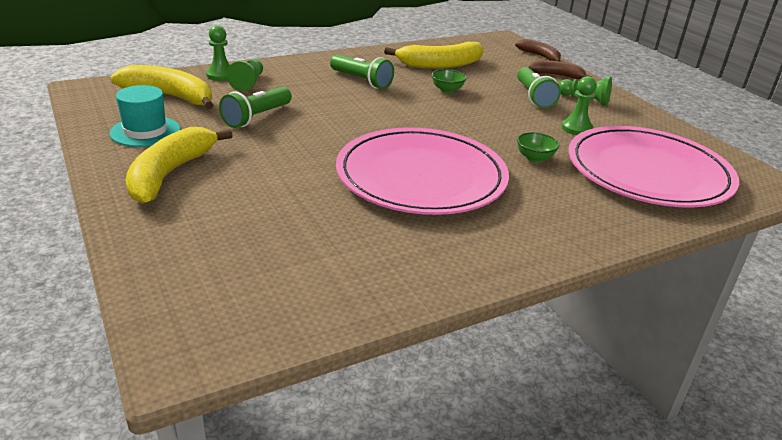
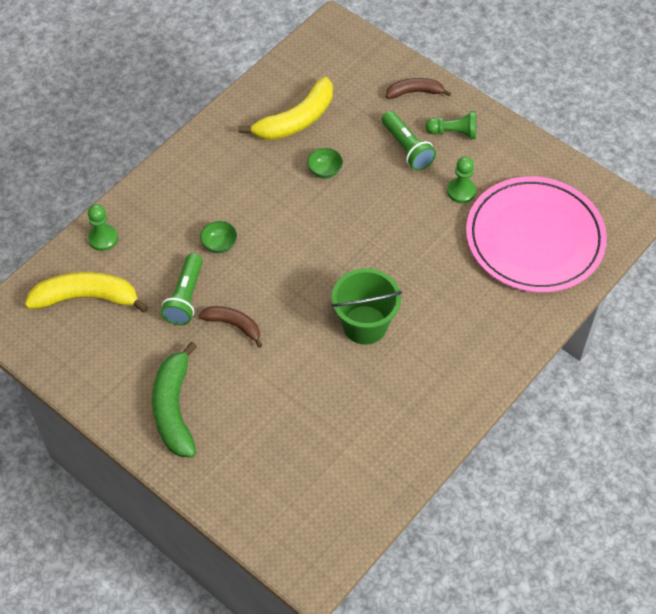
camera: 20 degrees left, 25 degrees up
(145, 131) = (109, 362): turquoise hat -> none
(170, 174) = (174, 408): yellow banana -> green banana
(248, 83) = (138, 241): green pawn -> none
(362, 81) = (239, 189): green flashlight -> none
(421, 177) = (365, 325): pink plate -> green bucket
(534, 158) = (441, 257): green bowl -> green bowl (219, 244)
(540, 56) = (384, 54): brown banana -> brown banana (233, 325)

